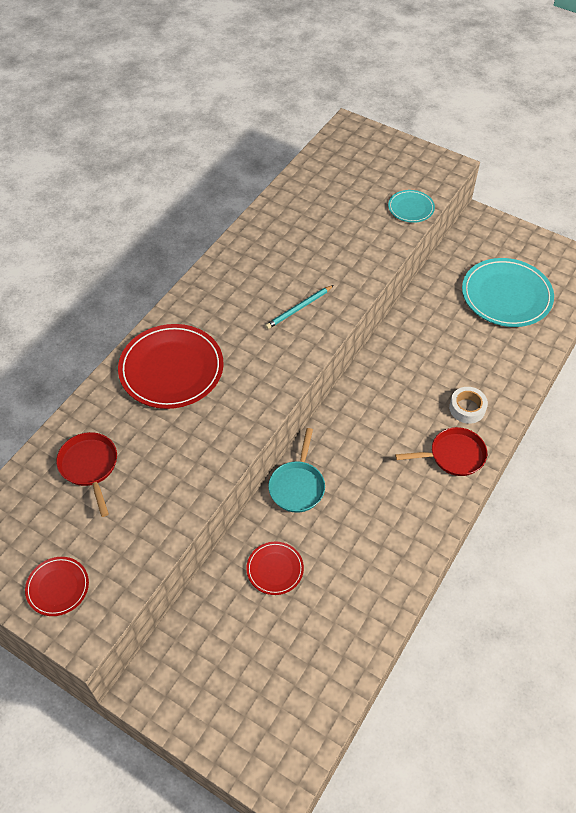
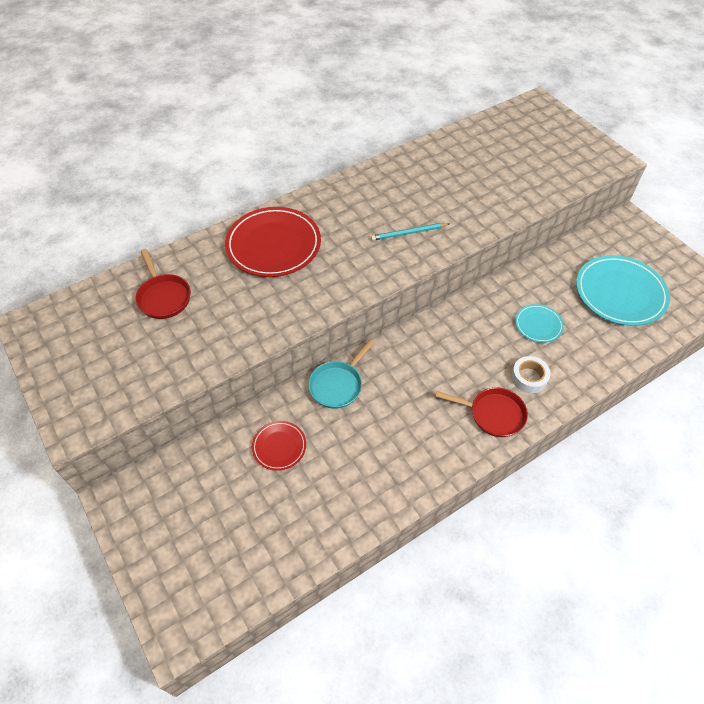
camera: 25 degrees right, 0 degrees up
(57, 587) = (80, 381): red plate -> none
(90, 466) = (163, 297): red pan -> red pan turned 150 degrees clockwise
(411, 208) = (558, 183): turquoise plate -> turquoise plate (538, 325)

